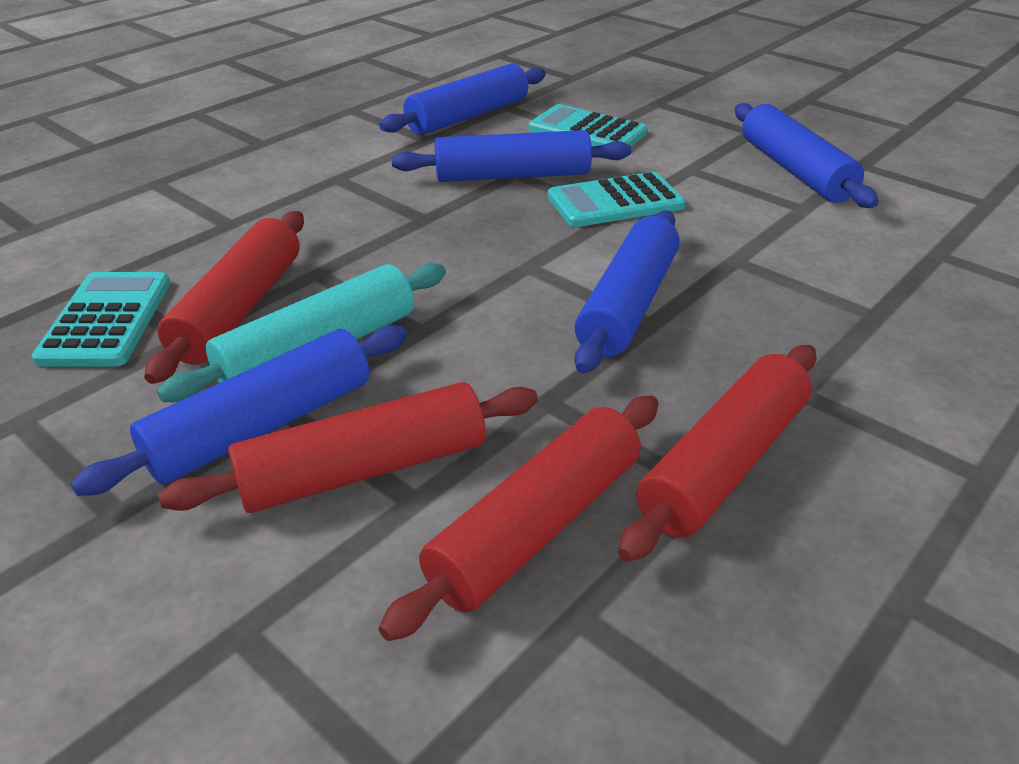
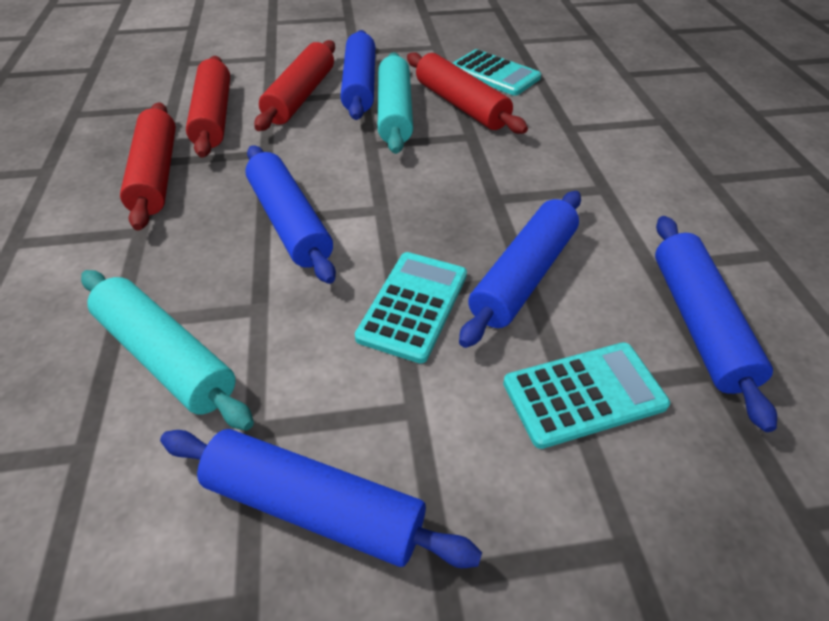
camera: 130 degrees right, 10 degrees up
(841, 270) = (167, 356): none -> turquoise rolling pin

